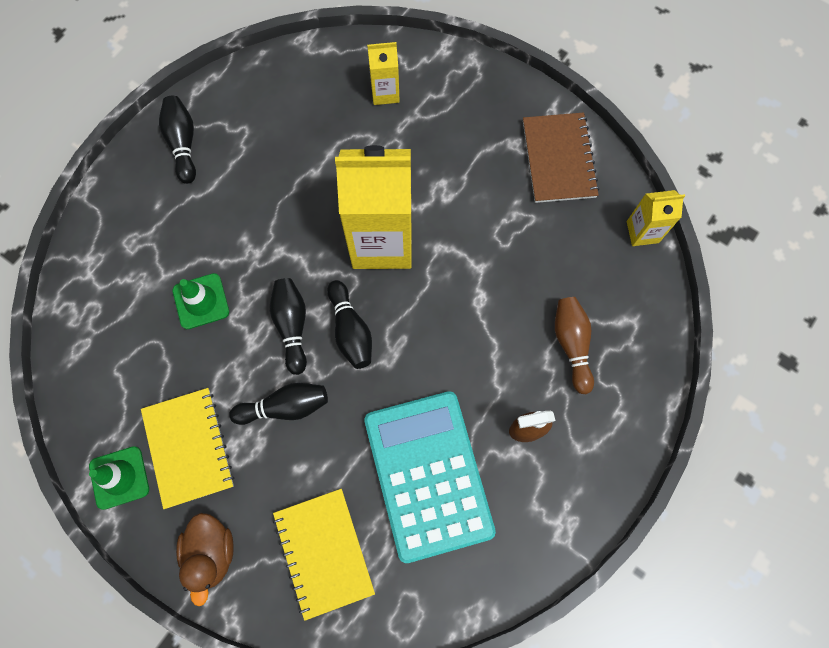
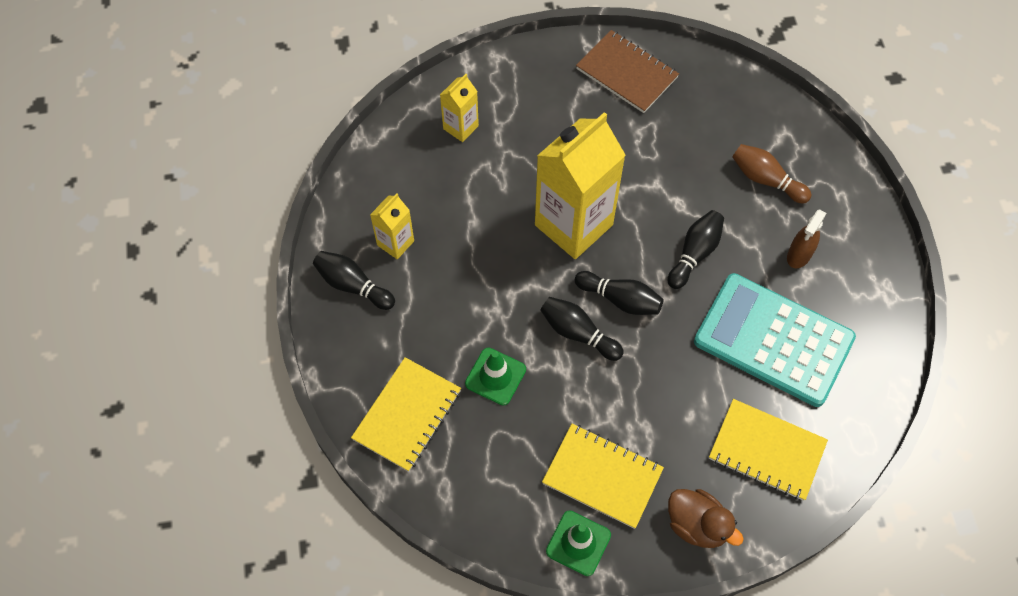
camera: 45 degrees left, 10 degrees down
(115, 271) = (407, 415): none -> yellow notebook
(285, 407) = (635, 388): black bowling pin -> black bowling pin (694, 254)
(642, 232) = (729, 74): yellow carton -> yellow carton (395, 243)

